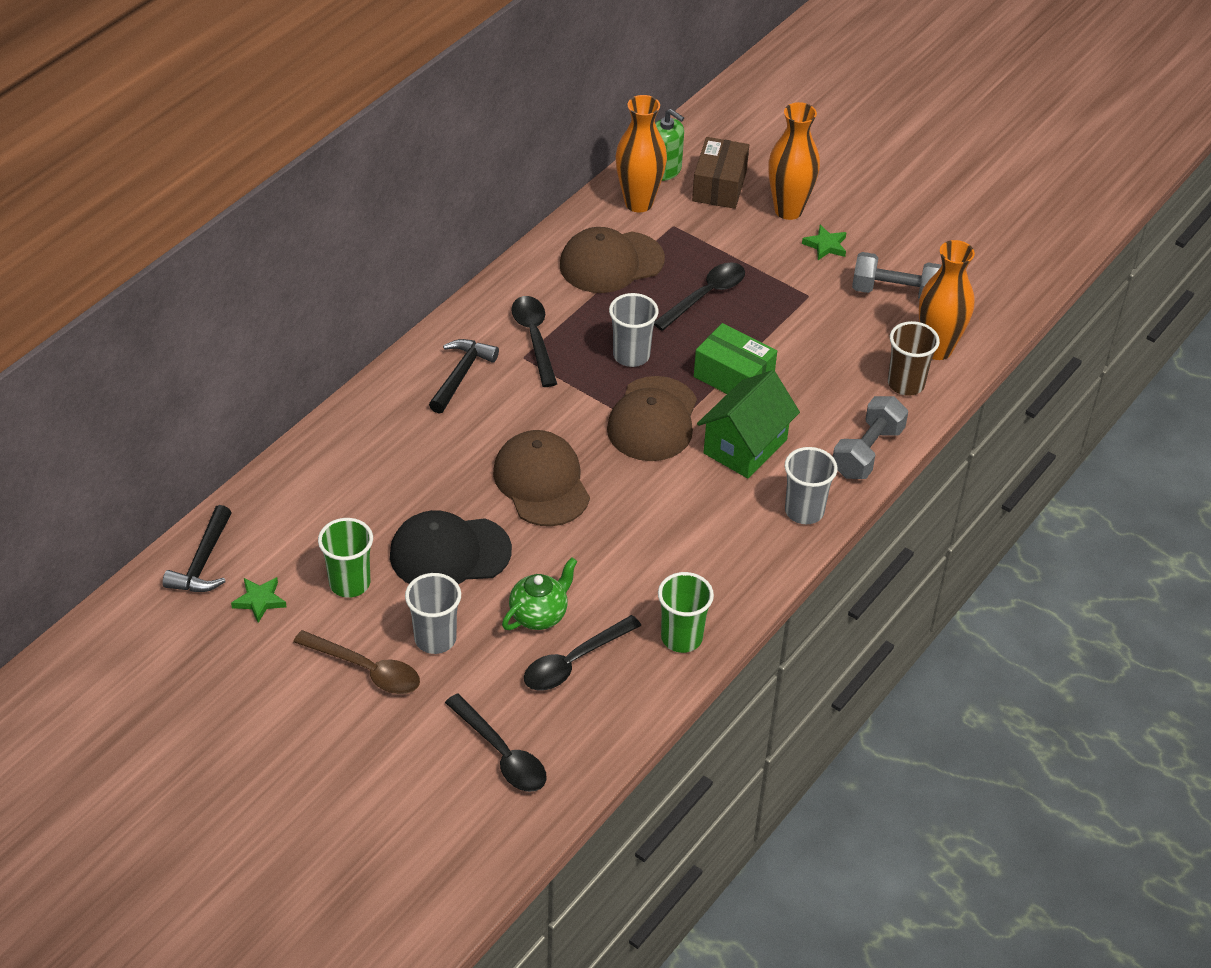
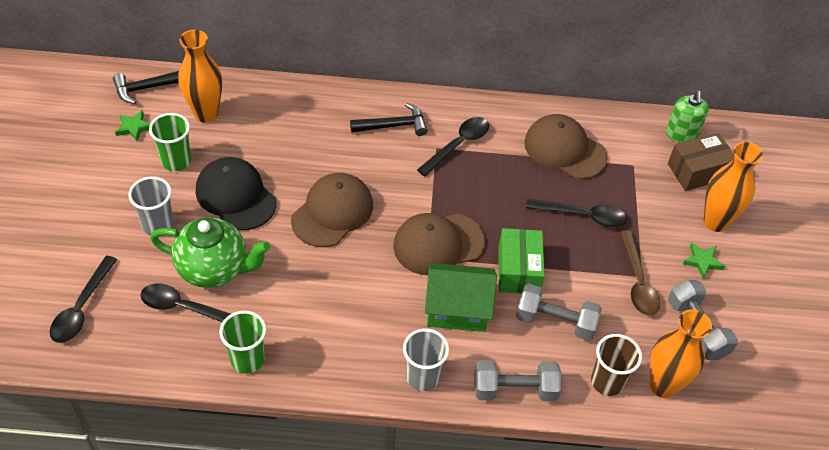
camera: 55 degrees right, 5 degrees up
(366, 670) = (111, 204): brown spoon -> brown spoon (638, 282)
(539, 615) = (214, 269): green teapot -> green teapot, size x1.61
(631, 355) = (488, 203): grey cup -> none
(638, 203) = (635, 136): orange vase -> orange vase (206, 114)
(813, 383) = (555, 321): none -> grey dumbbell

